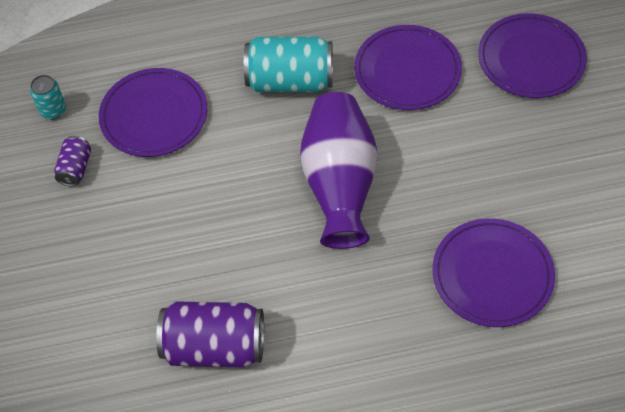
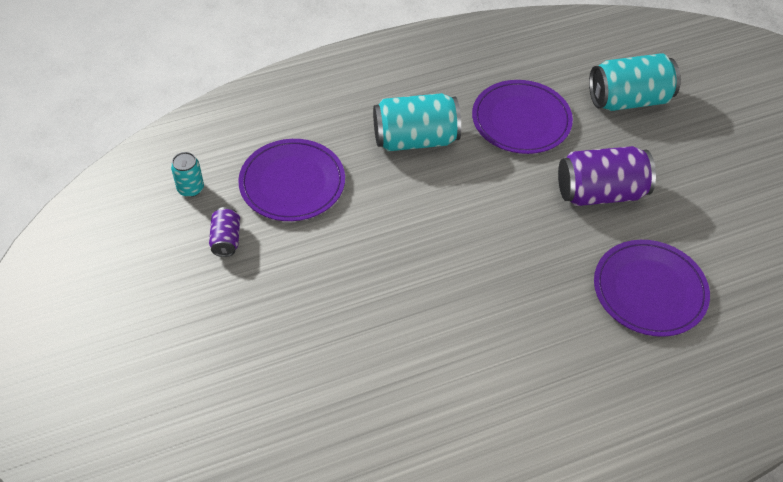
camera: 15 degrees left, 5 degrees down
(215, 347) = (407, 390): purple can -> purple can (600, 193)
(340, 184) = (487, 226): purple vase -> none
(531, 59) = (628, 100): purple plate -> turquoise can

